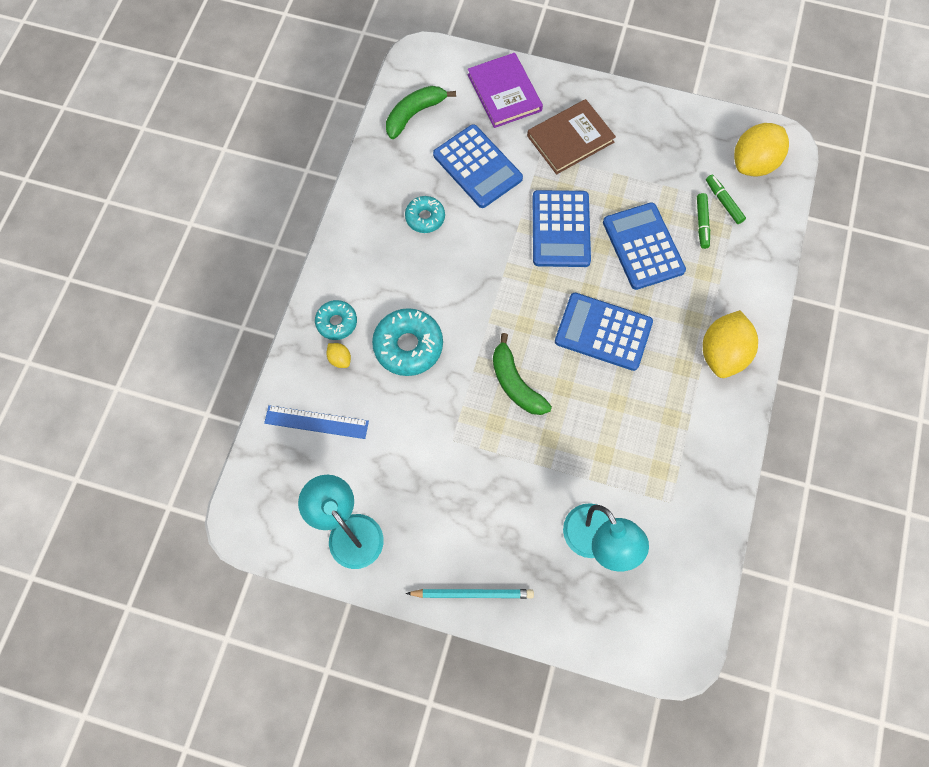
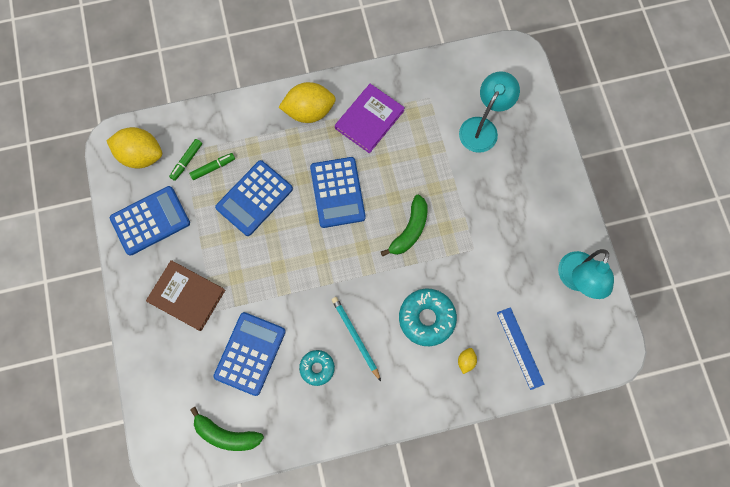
camera: 120 degrees left, 5 degrees up
(336, 322) = (440, 381): turquoise donut -> none
(472, 593) = (560, 182): turquoise pencil -> turquoise pencil (355, 337)
(504, 93) = (168, 371): purple book -> purple book (369, 119)
(560, 229) = (271, 262): blue calculator -> blue calculator (150, 221)

